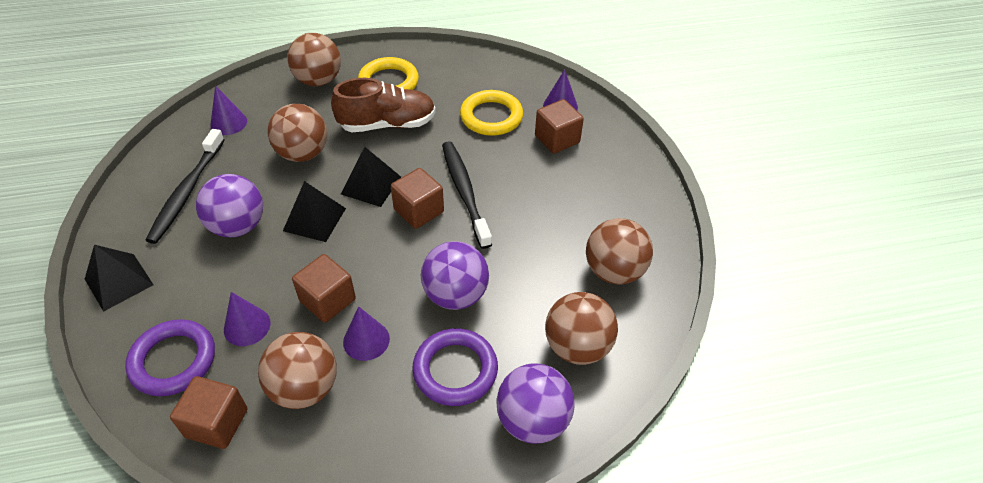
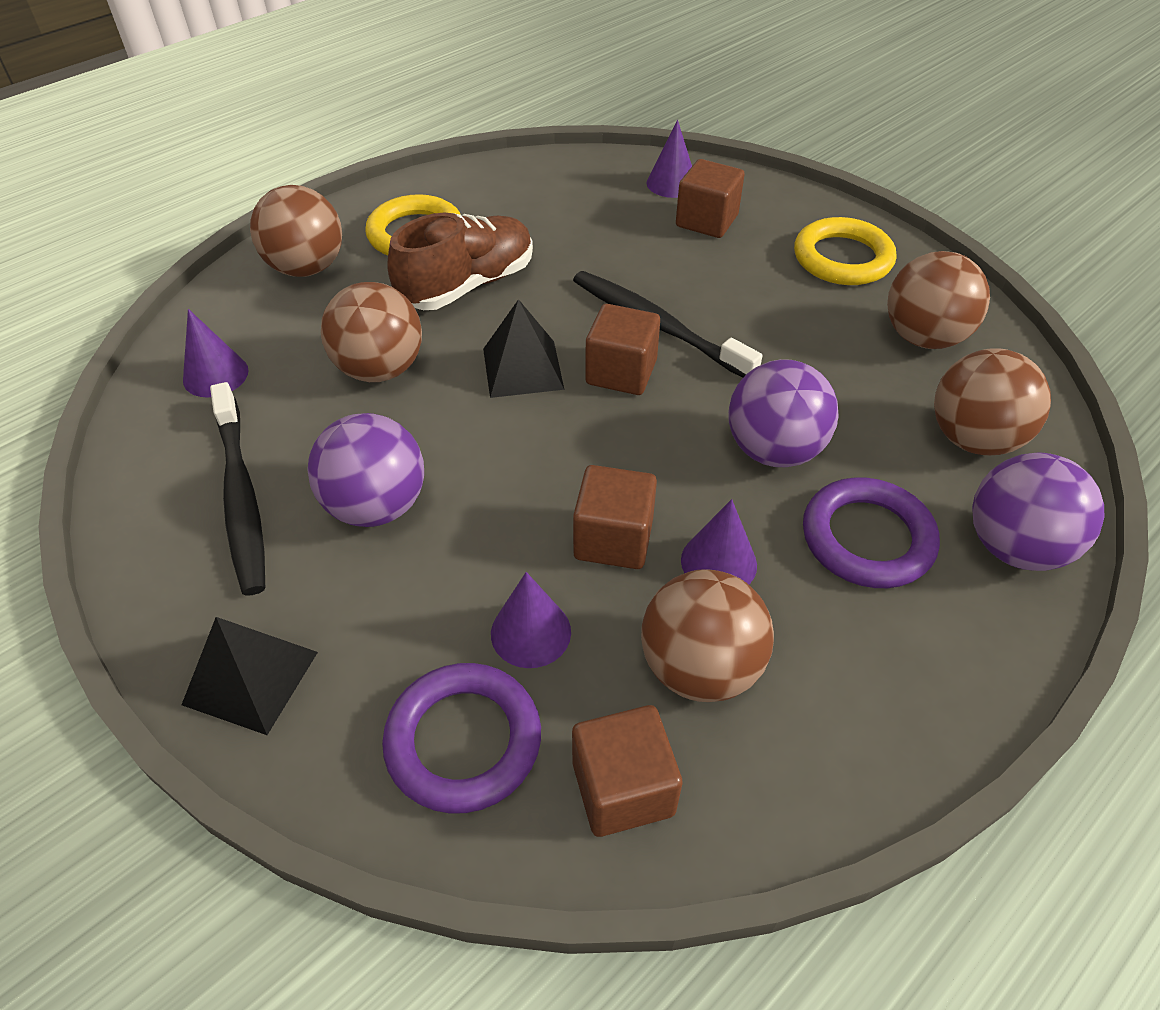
camera: 30 degrees left, 0 degrees up
(314, 219) = (486, 445): black pyramid -> none
(491, 117) = (599, 225): yellow ring -> yellow ring (842, 258)

